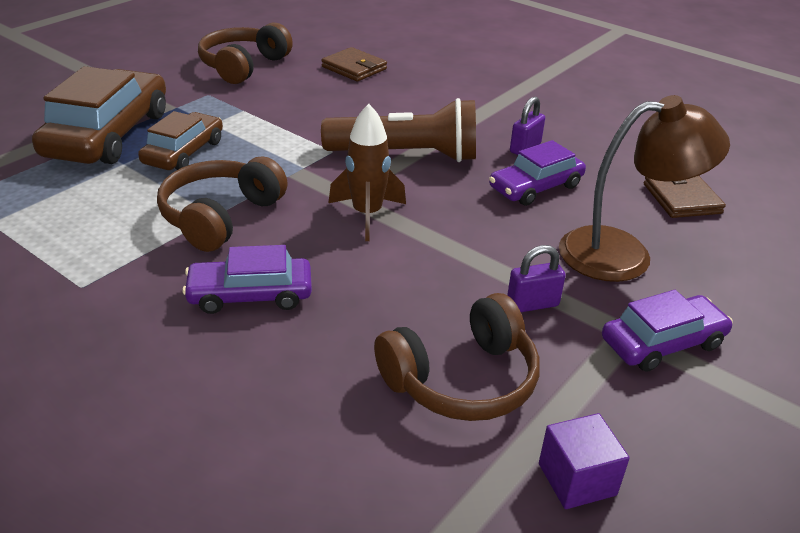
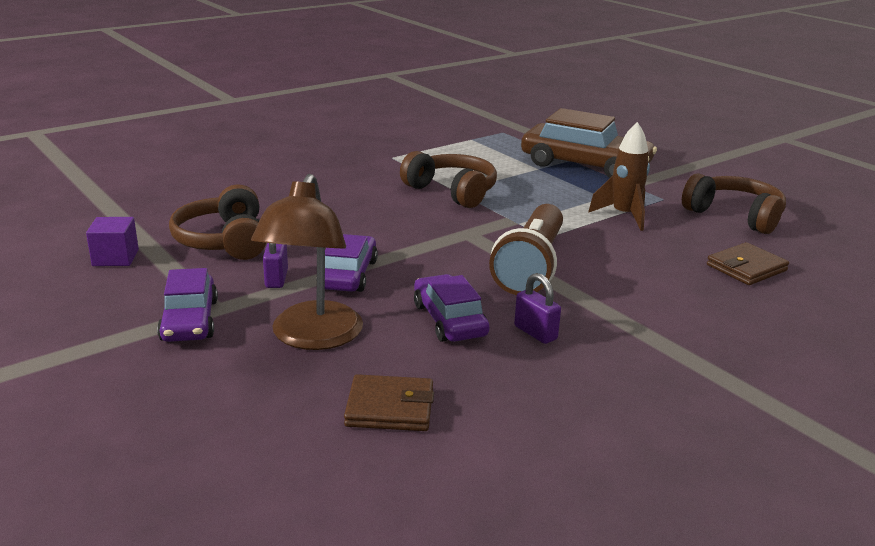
camera: 105 degrees right, 10 degrees down
(184, 152) = (552, 186): brown car -> none
(250, 295) = (354, 194): purple car -> purple car (348, 274)
(367, 215) = (433, 237): brown rocket -> brown rocket (624, 216)

